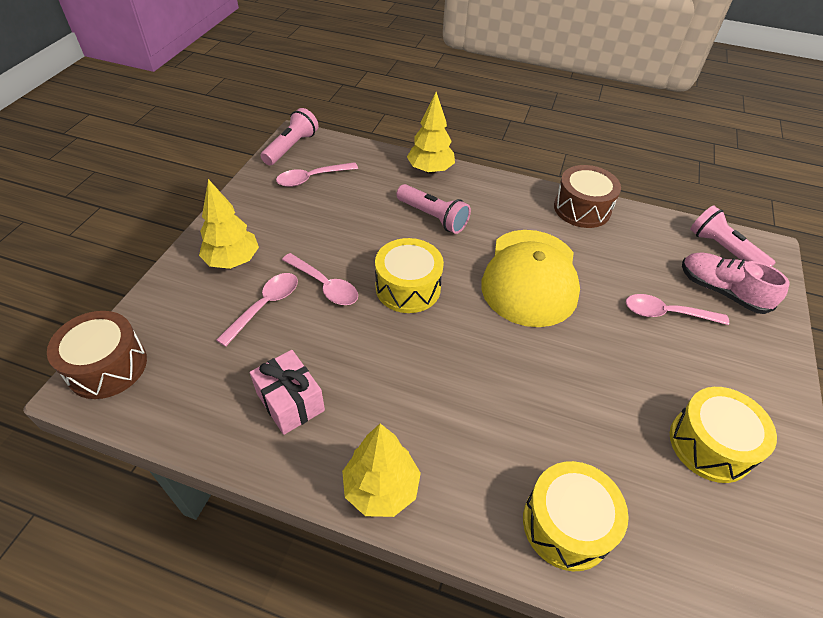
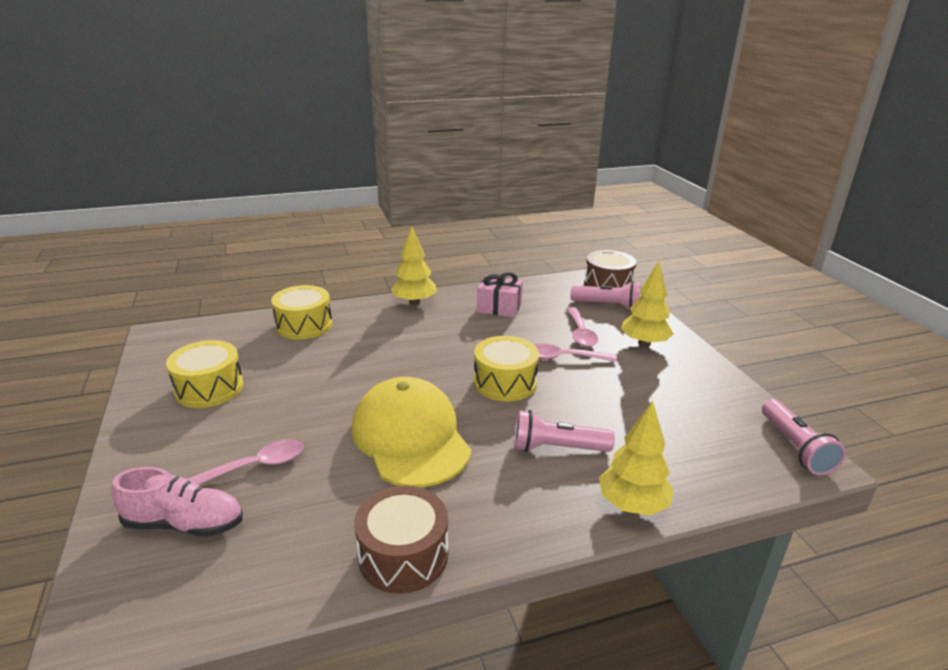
camera: 145 degrees right, 20 degrees down
(312, 178) = (714, 426): pink spoon -> none
(723, 250) = (173, 594): pink flashlight -> pink flashlight (608, 305)

